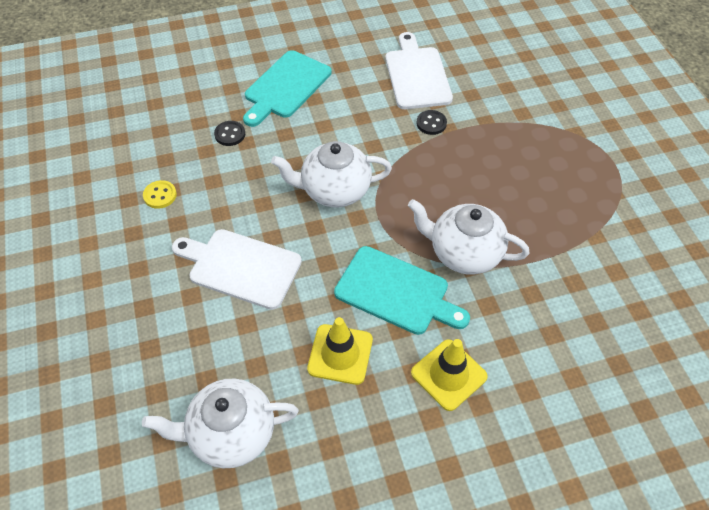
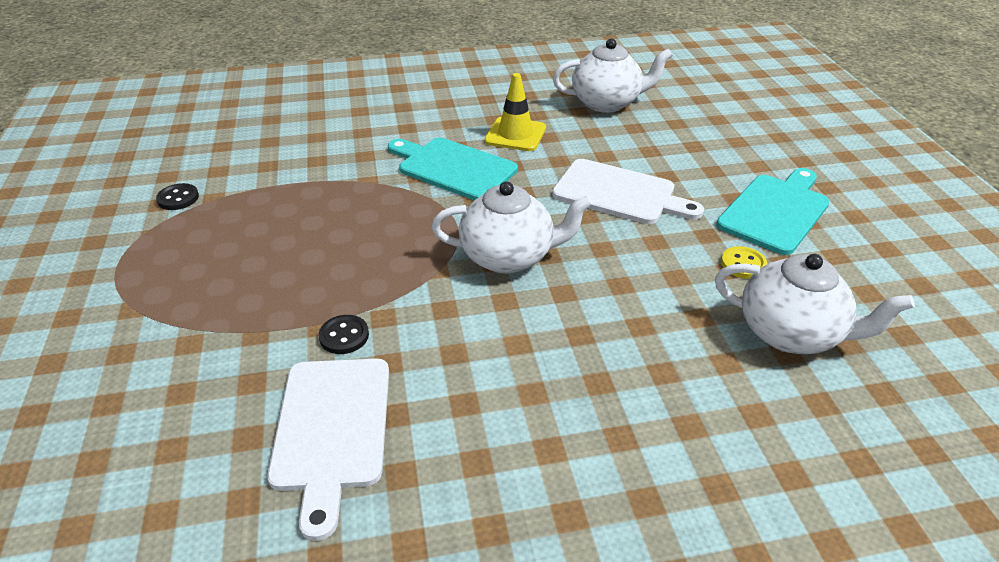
camera: 175 degrees left, 15 degrees down
(230, 134) = (669, 339): black button -> black button (178, 198)
(286, 87) = (585, 420): turquoise cutting board -> turquoise cutting board (775, 211)
(448, 375) = (422, 120): yellow traffic cone -> none
(464, 253) = (369, 192): white teapot -> white teapot (791, 333)

